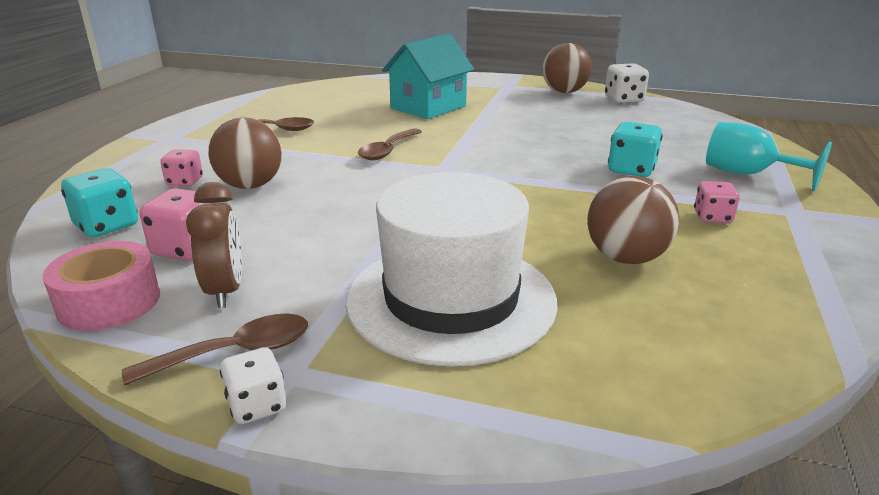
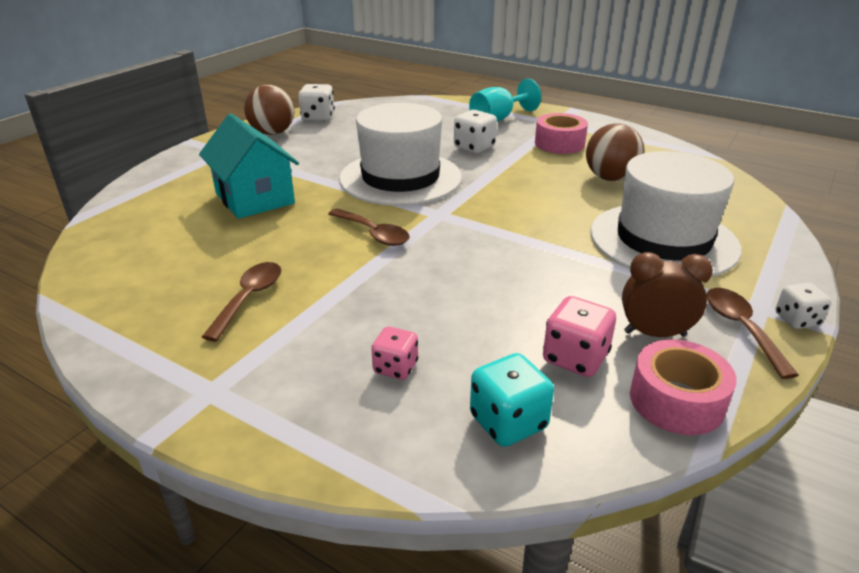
camera: 75 degrees left, 5 degrees up
(250, 185) = (429, 319): brown ball -> none
(512, 146) = (400, 178): none -> white hat
(631, 170) = (474, 147): turquoise dice -> white dice
(712, 217) = (559, 143): pink dice -> pink tape

